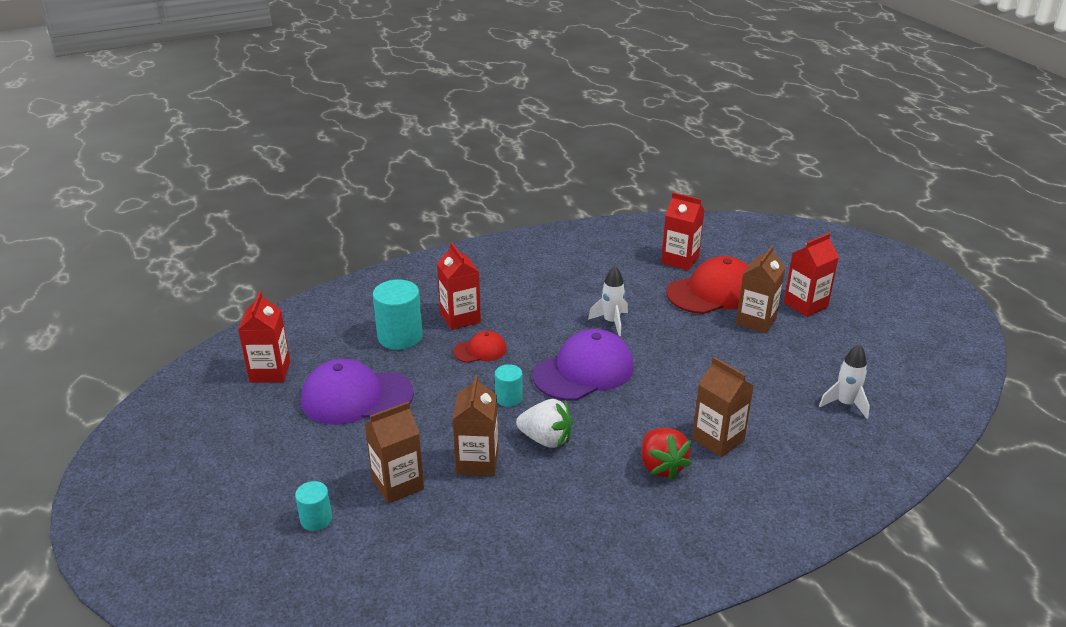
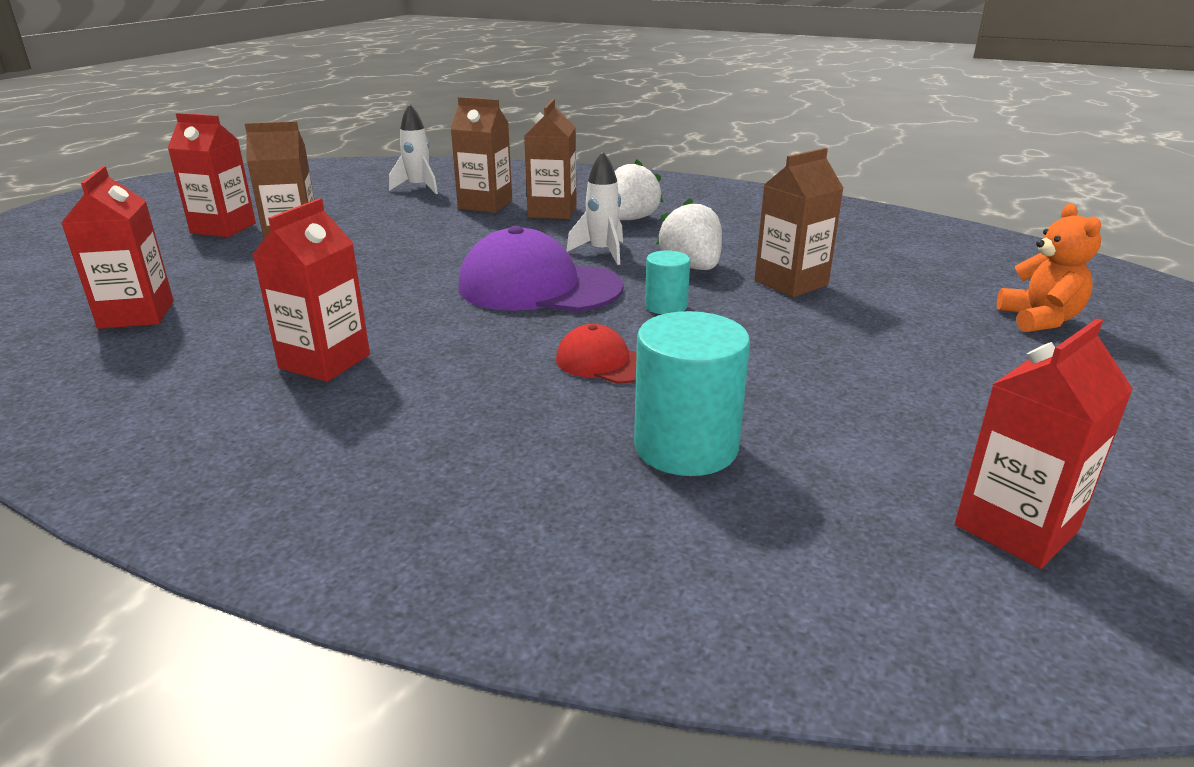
camera: 130 degrees left, 5 degrees down
(316, 519) = (1039, 320): turquoise cylinder -> orange teddy bear
(356, 397) = (871, 401): purple cap -> none
(397, 484) = (906, 304): brown carton -> brown carton (485, 205)
(460, 318) = (544, 418): red carton -> red carton (324, 361)
(611, 322) = (396, 305): white rocket -> white rocket (602, 252)
(661, 466) = (630, 219): red strawberry -> white strawberry
(713, 292) = (234, 273): red cap -> none

